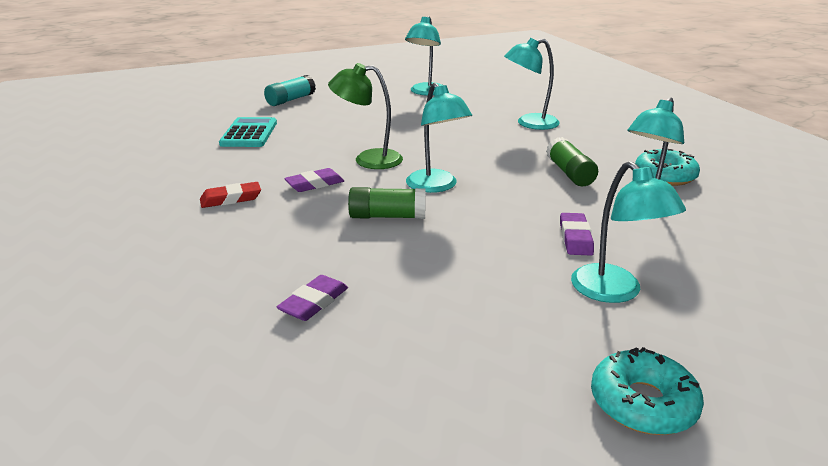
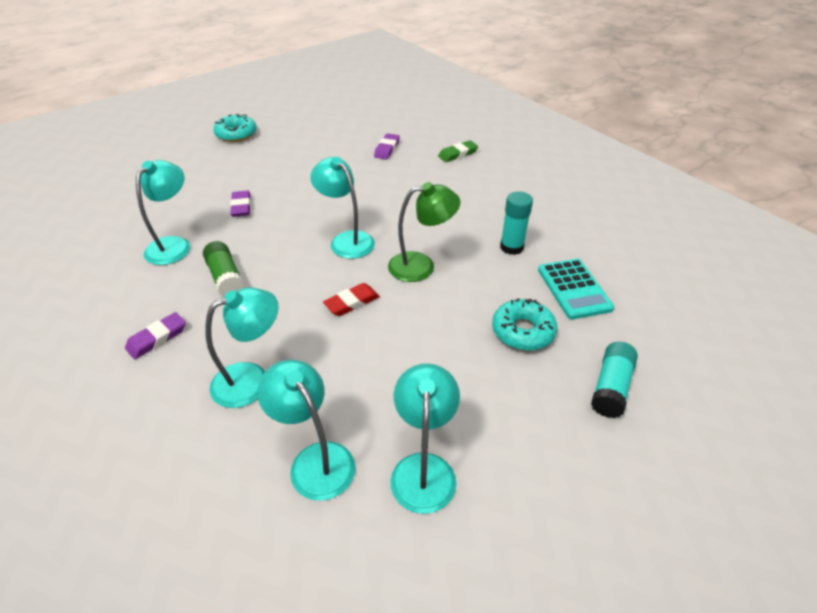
camera: 165 degrees right, 15 degrees up
(200, 272) = (457, 154): none -> green eraser
(231, 199) = (495, 202): red eraser -> red eraser (352, 302)
(266, 161) = (511, 247): none -> turquoise glue stick
(315, 184) = (446, 227): purple eraser -> purple eraser (157, 338)
(387, 216) = (373, 204): green glue stick -> none
(615, 292) = (229, 175): turquoise lamp -> turquoise lamp (315, 460)
(665, 176) = (132, 289): turquoise donut -> turquoise donut (523, 331)

